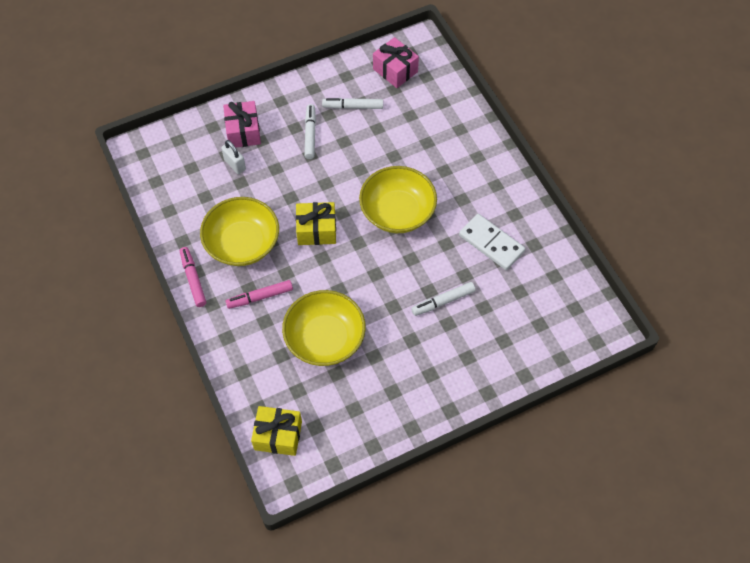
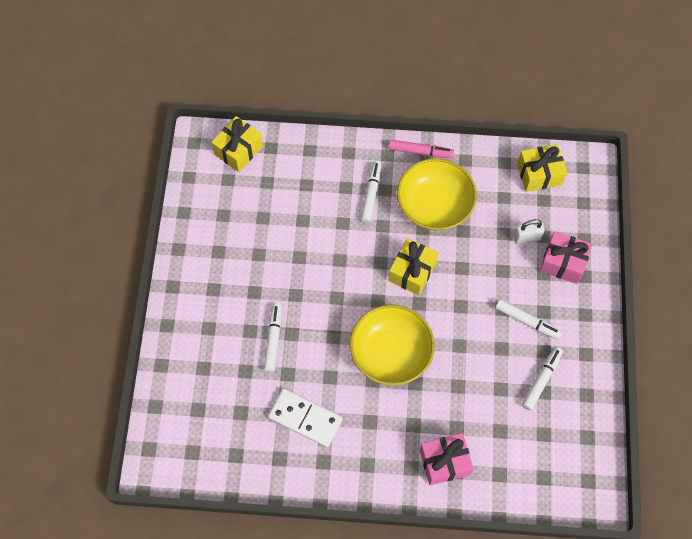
camera: 120 degrees right, 5 degrees up
(167, 181) = (539, 174): none -> yellow gift
(260, 297) = (371, 194): pink marker -> white marker
(325, 338) = (300, 225): yellow bowl -> none
(395, 70) = (569, 449): pink gift -> pink gift (444, 462)
(491, 243) = (305, 419): white domino -> white domino turned 45 degrees clockwise

